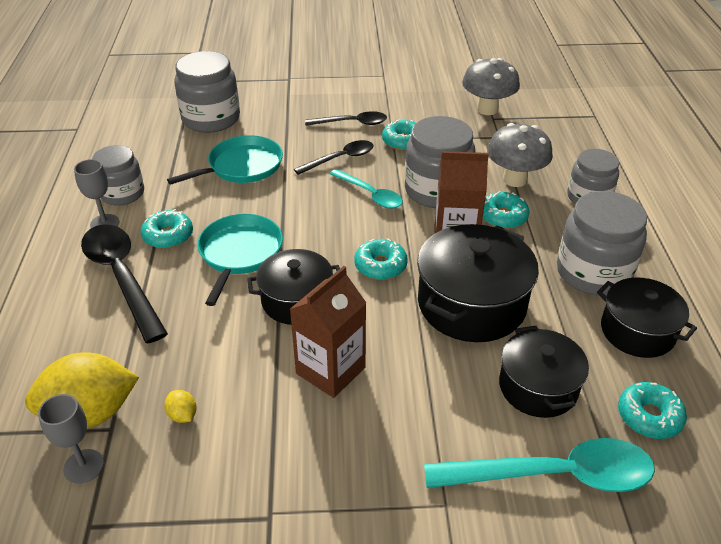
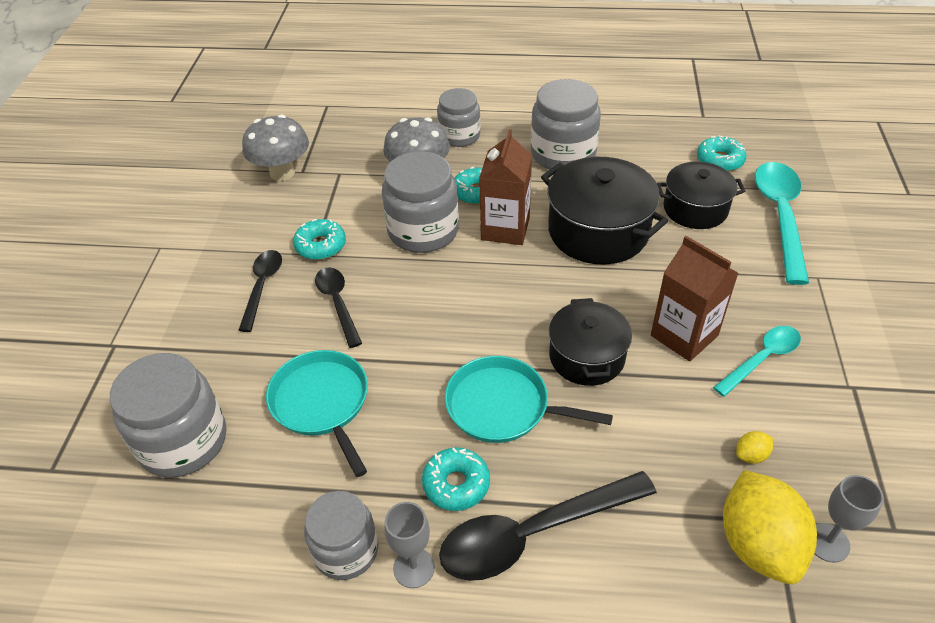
camera: 80 degrees left, 5 degrees up
(370, 194) = (416, 283): turquoise spoon -> turquoise spoon (762, 359)
(380, 265) = (538, 286): turquoise donut -> none
(637, 331) = (633, 146): black pot -> none

